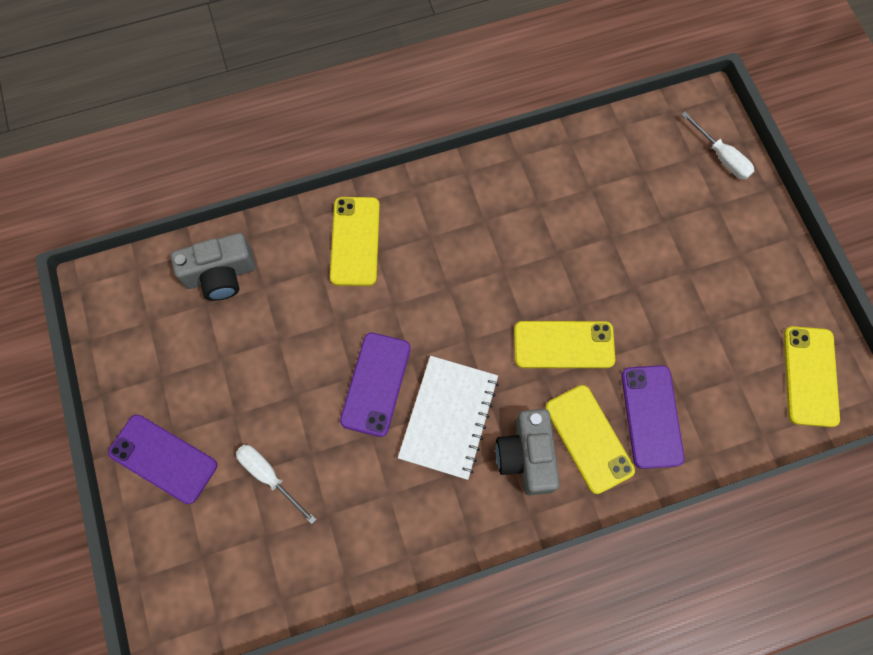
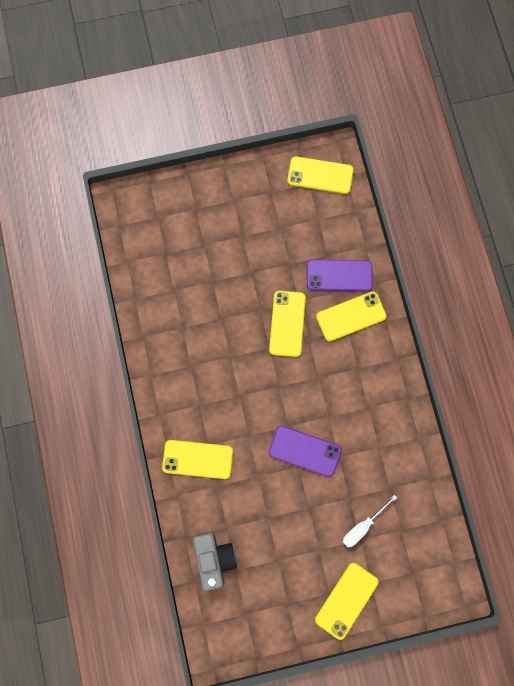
camera: 85 degrees left, 5 degrees up
(163, 458) = (346, 600): purple phone -> yellow phone
(449, 417) = (331, 404): white notebook -> none
(526, 456) = (359, 357): grey camera -> none
(721, 157) = (160, 198): white screwdriver -> none

